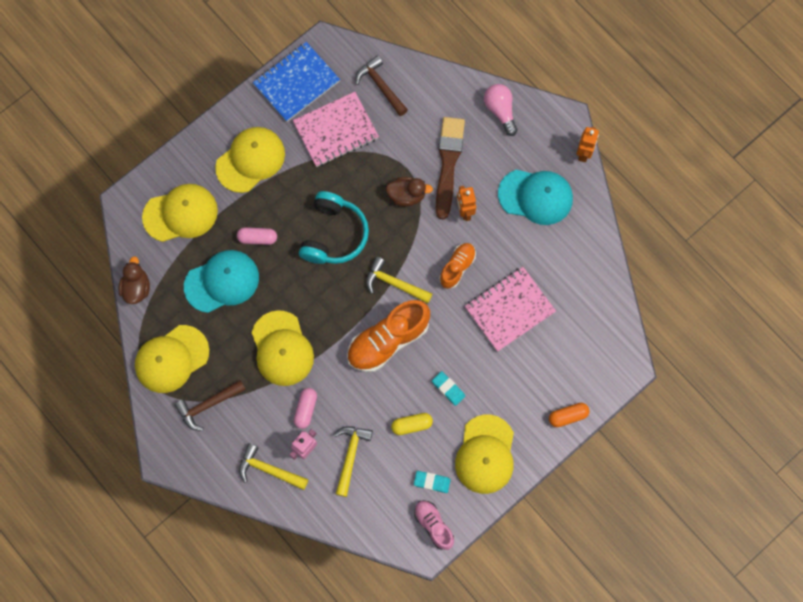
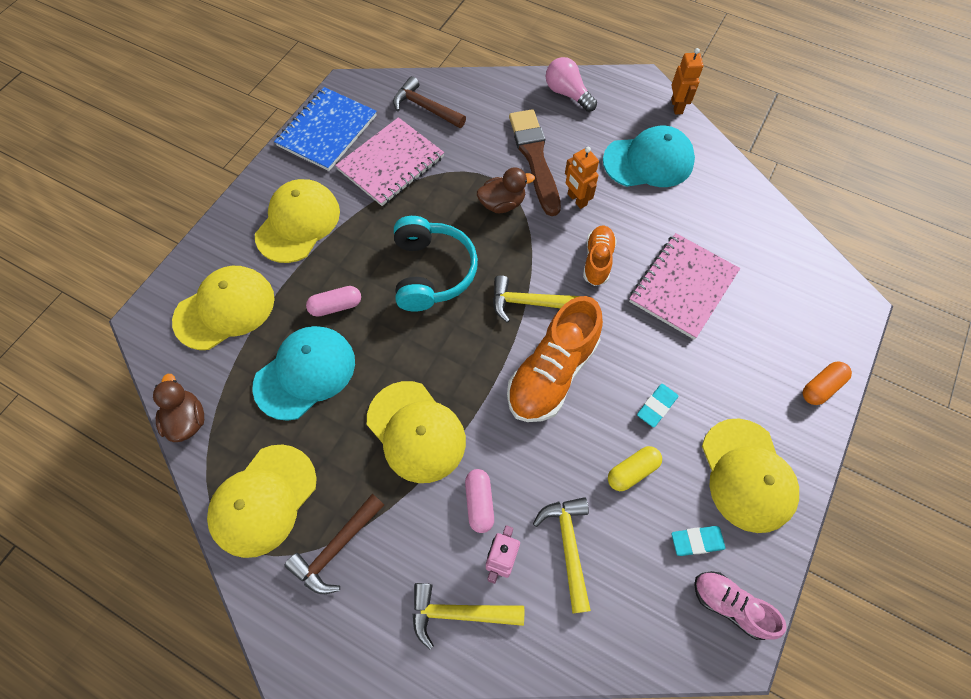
camera: 20 degrees left, 10 degrees down
(448, 389) = (656, 406): turquoise eraser -> turquoise eraser turned 75 degrees counterclockwise

